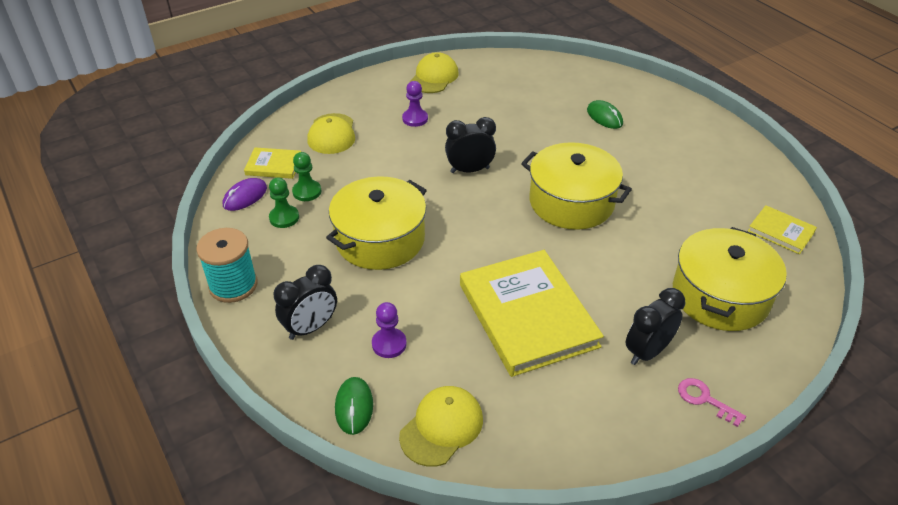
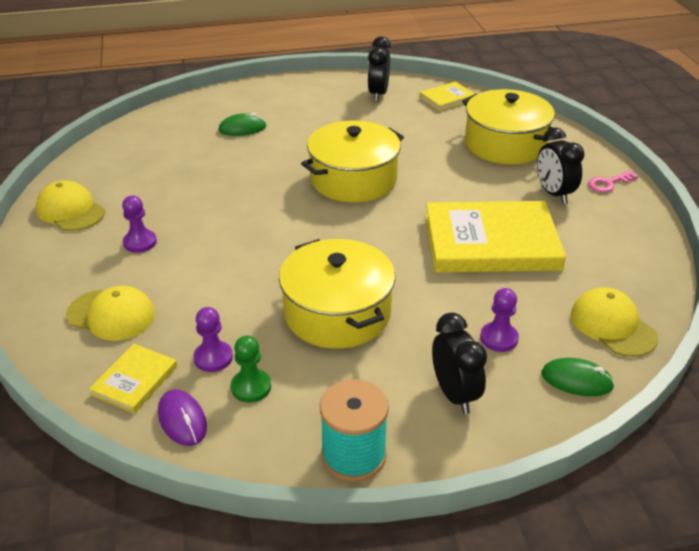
camera: 70 degrees left, 5 degrees down
(307, 192) = (213, 358): green pawn -> purple pawn
(470, 170) = (263, 226): black clock -> black clock (378, 94)

